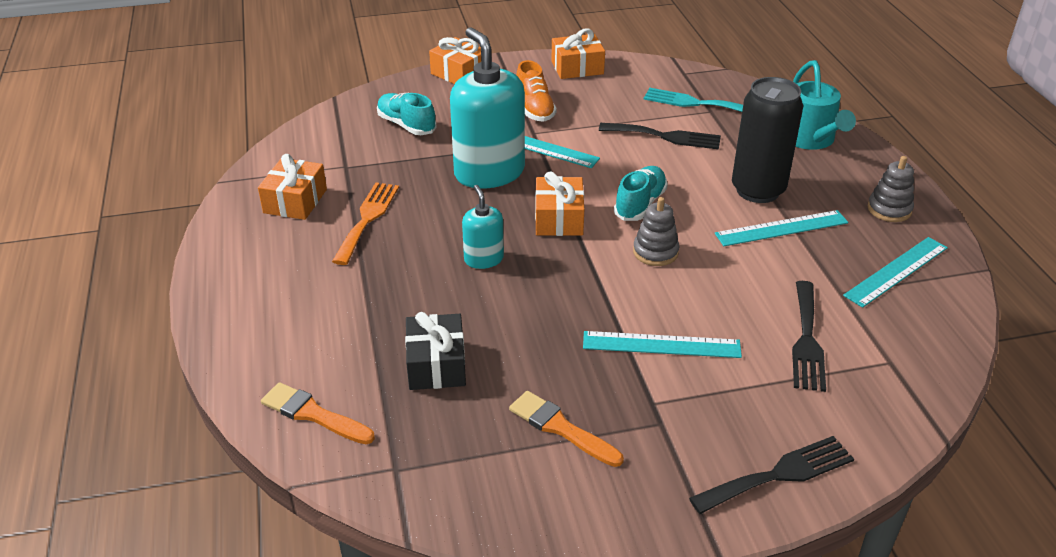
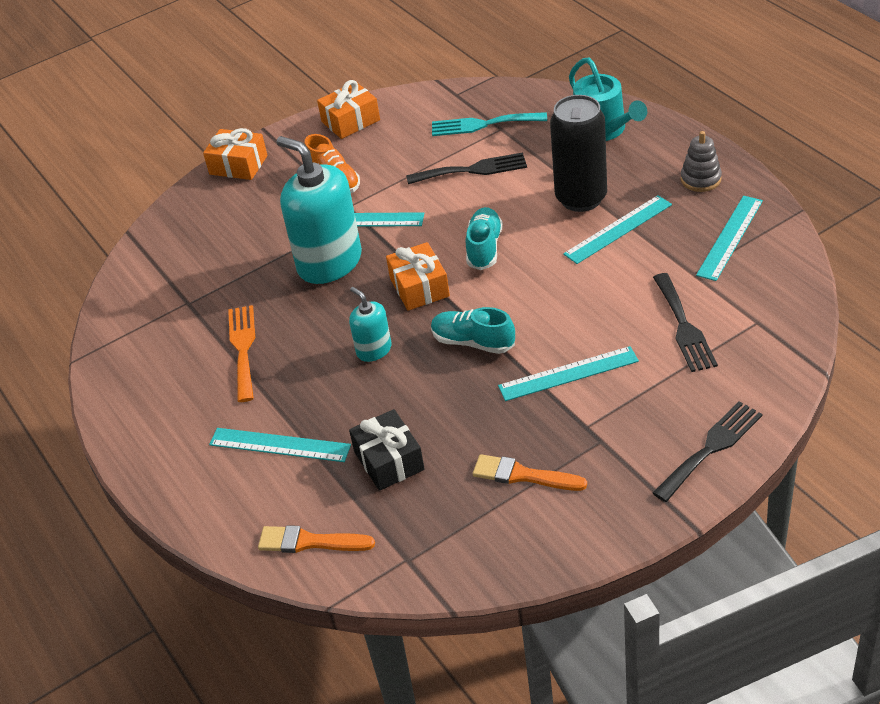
camera: 15 degrees left, 5 degrees up
(295, 201) = (162, 355): orange gift -> none
(344, 313) = (279, 445): none -> turquoise ruler
(406, 125) = (220, 239): turquoise shoe -> turquoise shoe (473, 342)
(655, 252) = (521, 290): grey stacking toy -> none

